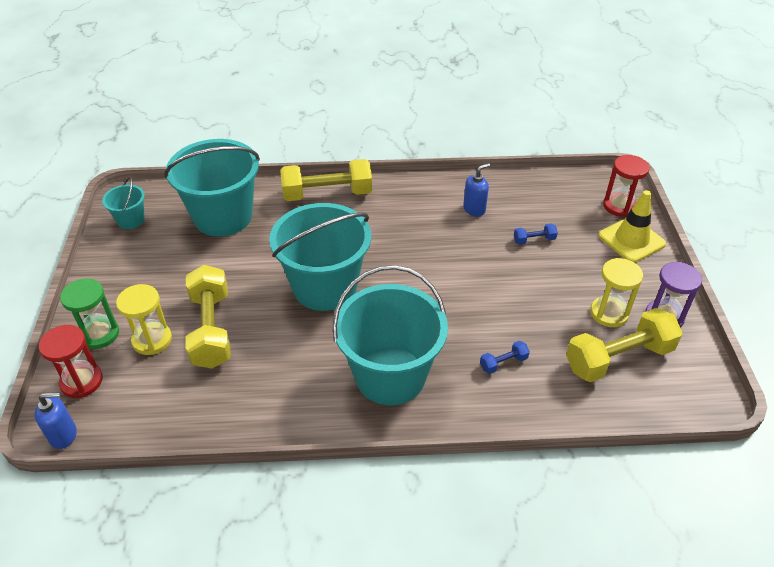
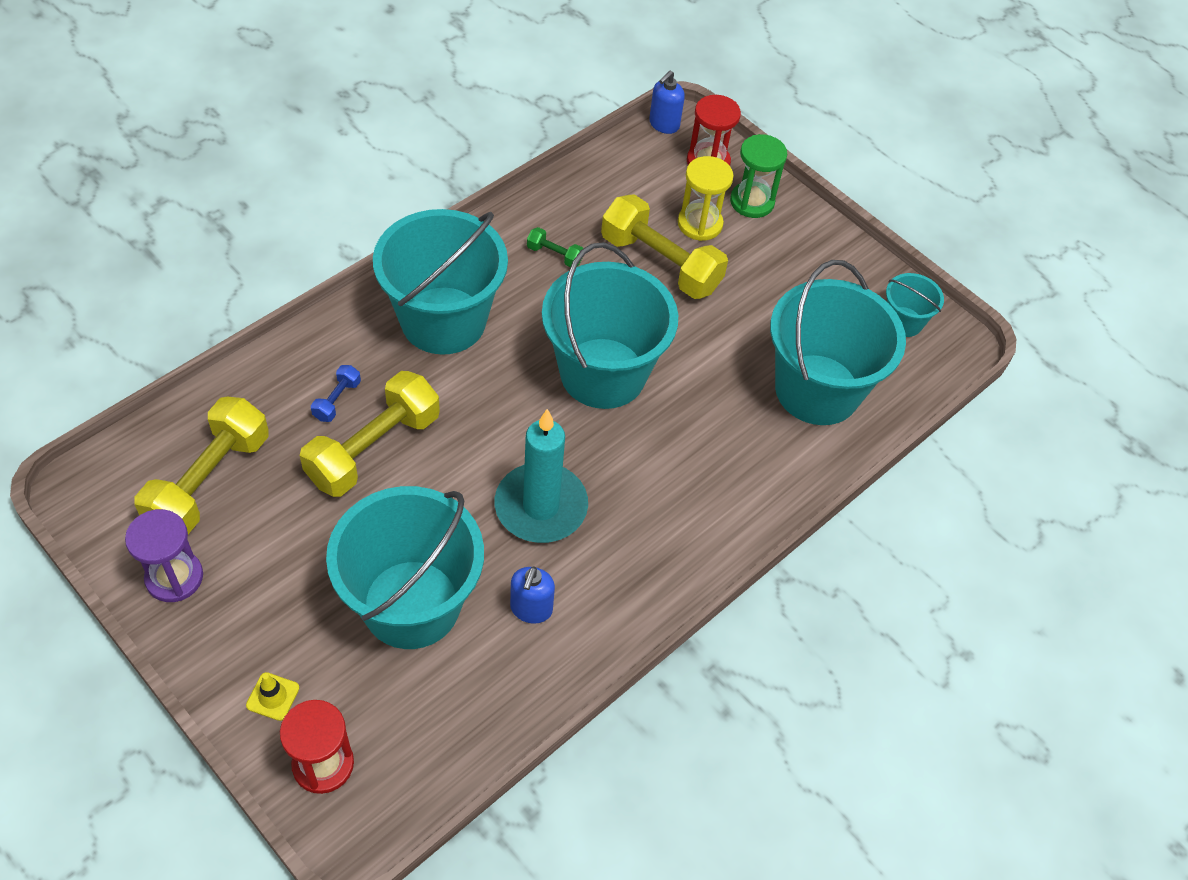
camera: 135 degrees right, 10 degrees up
(270, 377) = (554, 255): none -> green dumbbell
(327, 194) = (742, 505): yellow dumbbell -> yellow dumbbell (373, 449)
(429, 244) = (541, 506): none -> turquoise candle
(534, 240) = (411, 604): blue dumbbell -> turquoise bucket
(609, 313) = (248, 540): yellow hourglass -> none
(631, 240) = (273, 696): yellow traffic cone -> yellow traffic cone, size x0.49

